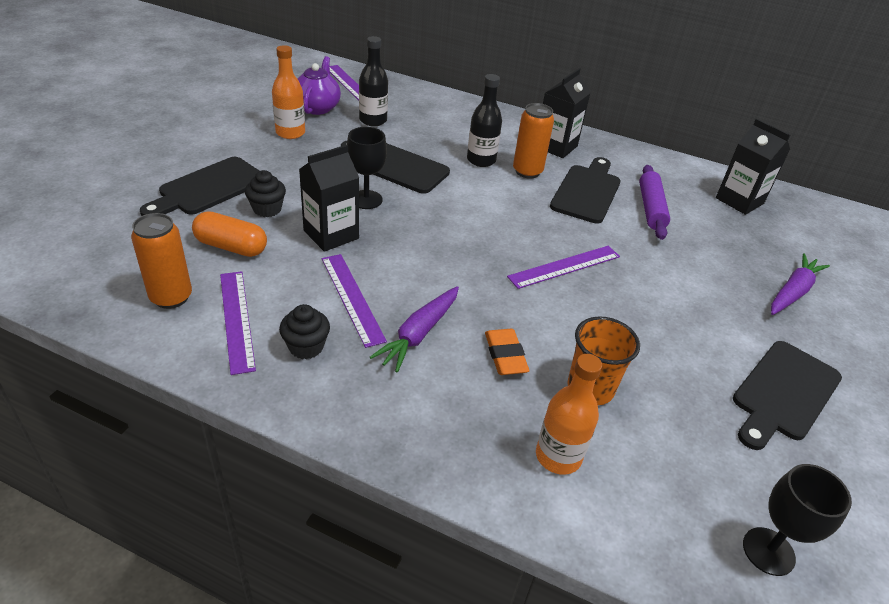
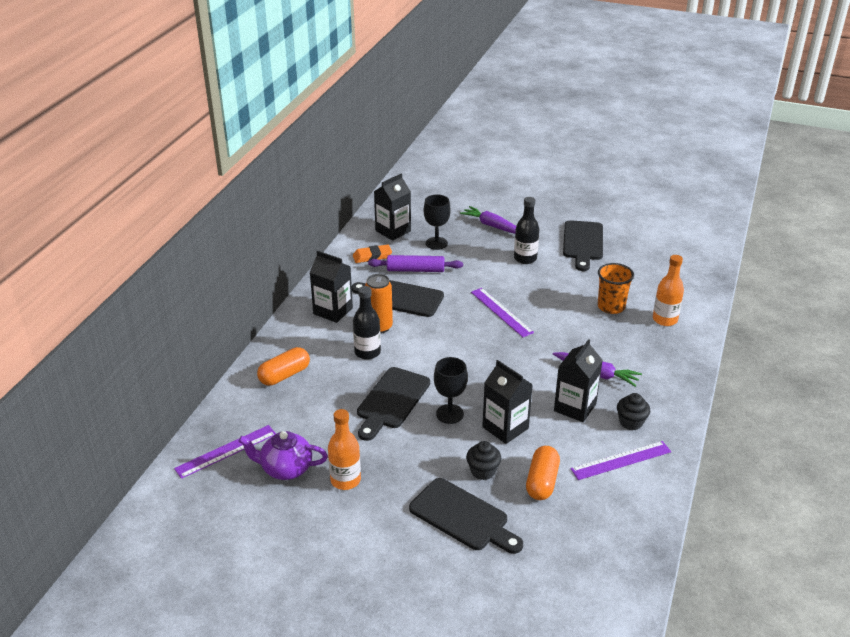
camera: 90 degrees left, 5 degrees down
(171, 297) = (613, 501): orange can -> none
(352, 298) = (575, 407): purple ruler -> black carton
(373, 120) = (307, 425): black bottle -> black bottle (525, 258)
(448, 114) = (284, 375): none -> orange capsule
(505, 355) = (599, 338): orange eraser -> orange eraser (372, 256)
(768, 551) = (685, 262): black goblet -> black goblet (436, 243)
(784, 393) = (583, 243): black cutting board -> black cutting board turned 60 degrees clockwise

